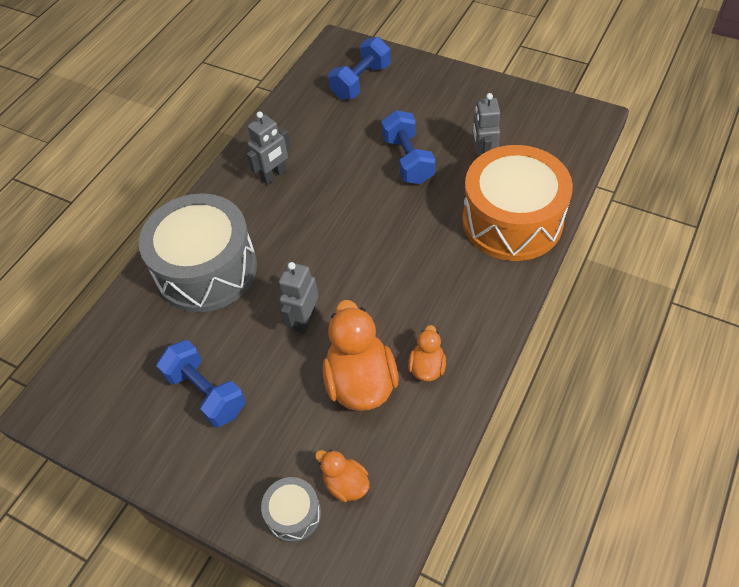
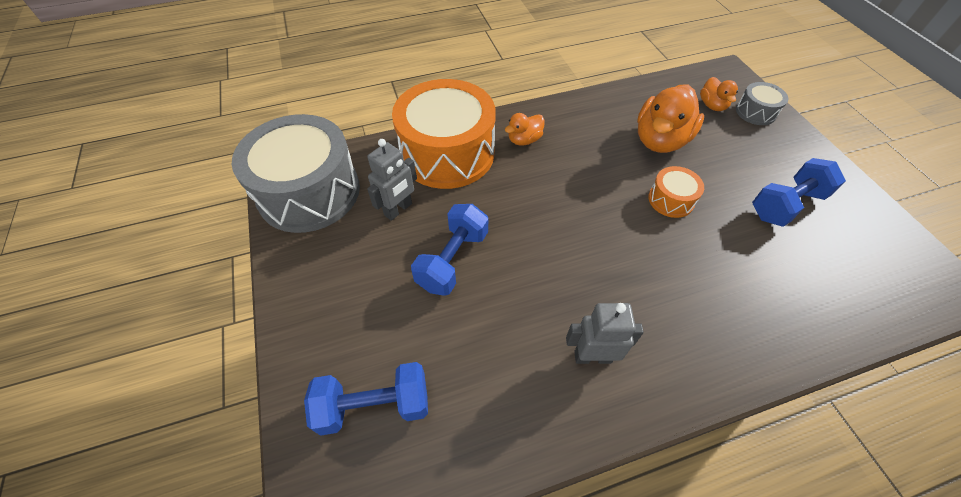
camera: 140 degrees left, 0 degrees up
(206, 269) = (735, 304): grey drum -> grey drum (309, 192)
(206, 393) = (786, 205): blue dumbbell -> blue dumbbell turned 60 degrees clockwise
(304, 320) = (671, 200): grey robot -> orange drum
(427, 367) = (608, 120): orange duck -> orange duck (524, 140)

